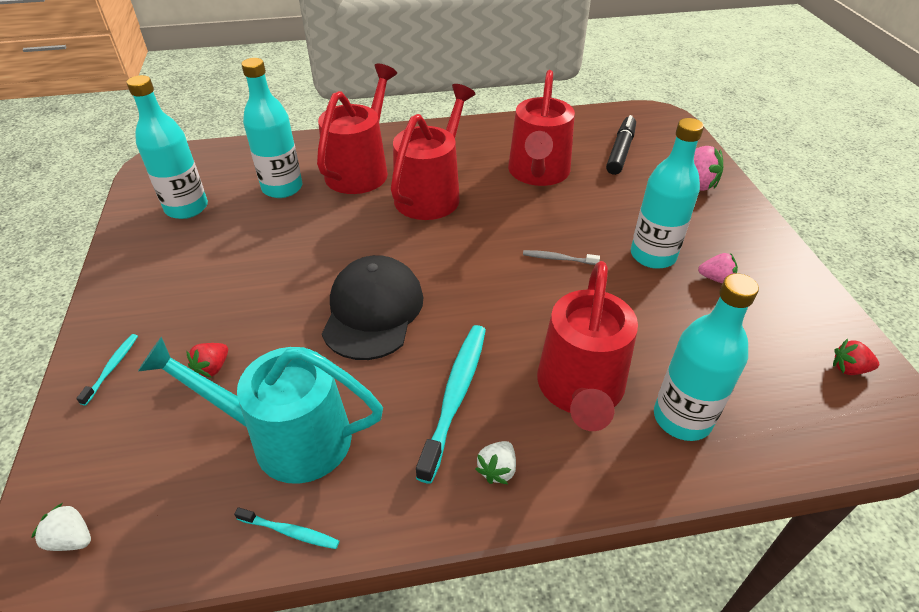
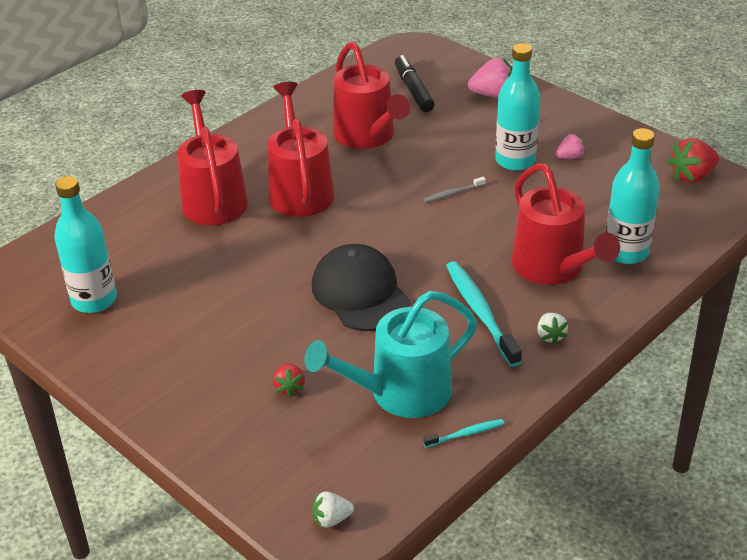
camera: 35 degrees left, 5 degrees down
(112, 368) = (209, 429): turquoise toothbrush -> none
(282, 188) = (161, 244): turquoise bottle -> none
(849, 369) = (692, 176): red strawberry -> red strawberry, size x1.68

